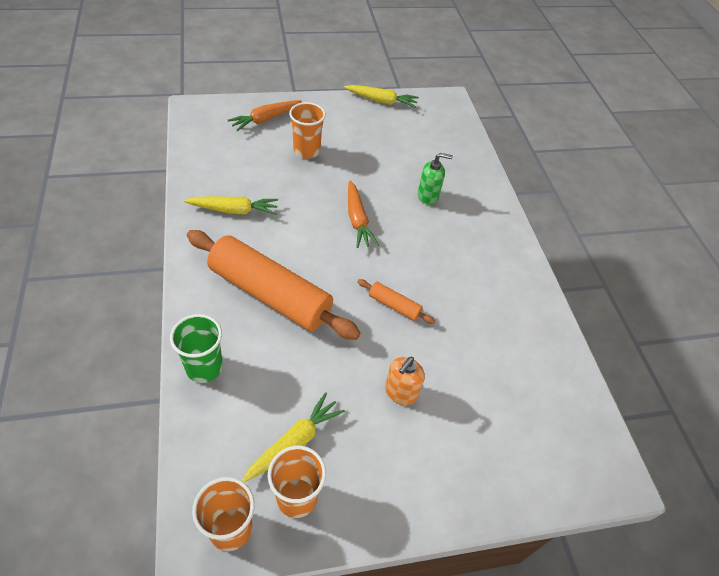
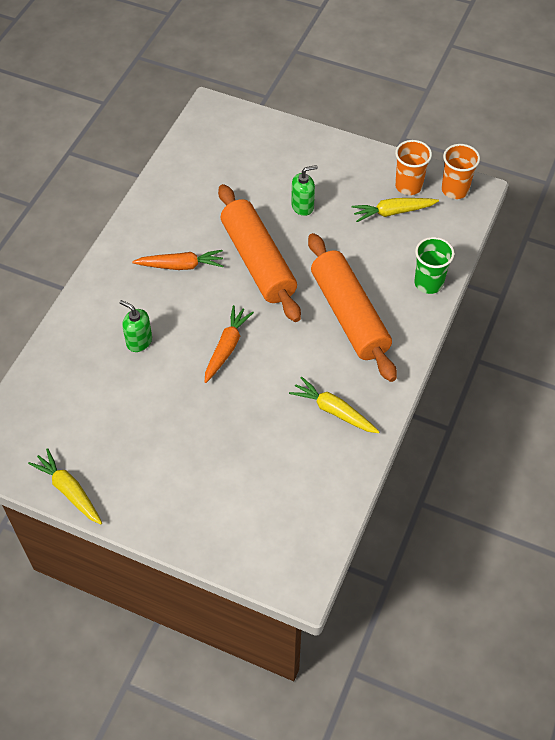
camera: 140 degrees left, 5 degrees up
(265, 119) = (228, 524): orange carrot -> orange carrot (181, 265)
(306, 151) = (214, 453): orange cup -> none
(394, 305) = (258, 261): orange rolling pin -> orange rolling pin, size x2.36
(400, 392) = (303, 206): orange soap dispenser -> green soap dispenser

